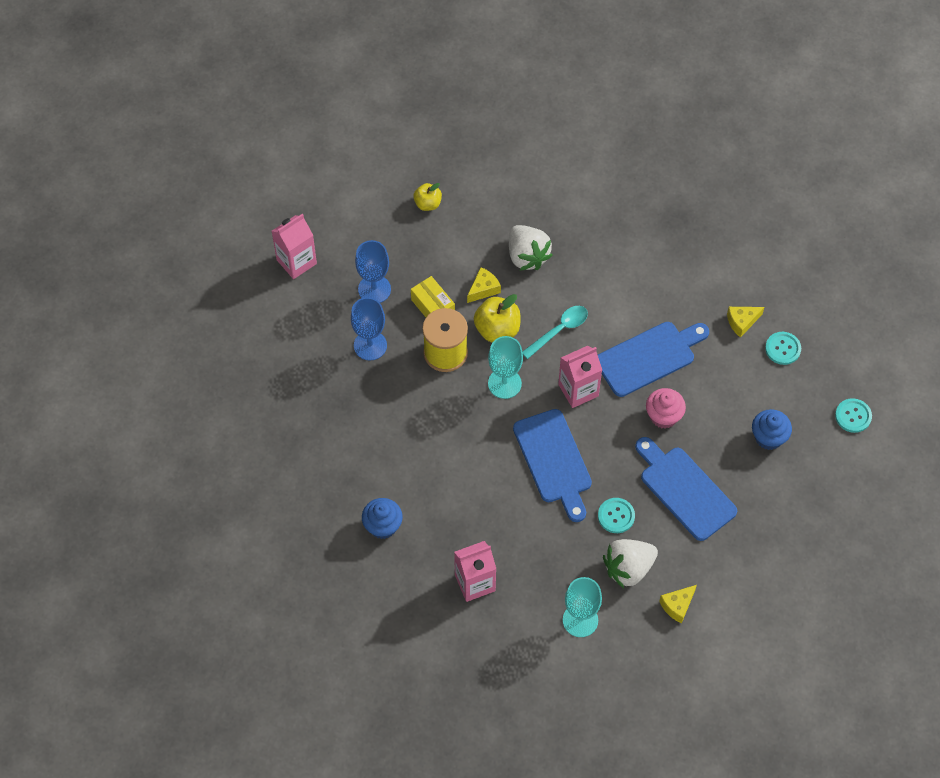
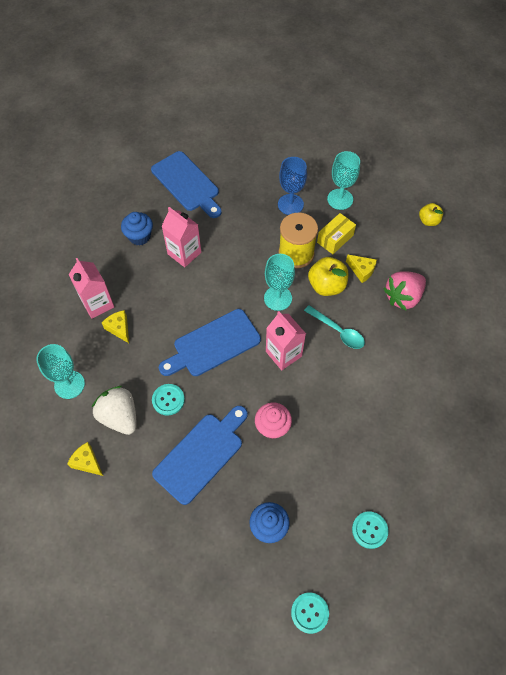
camera: 80 degrees right, 0 degrees up
(296, 262) = (349, 149): pink carton -> pink carton (184, 253)
(374, 289) = (340, 199): blue goblet -> turquoise goblet
(527, 256) = (403, 297): white strawberry -> pink strawberry
(649, 357) = (329, 407): blue cutting board -> blue cutting board (187, 184)
(742, 322) = (388, 486): yellow cheese -> yellow cheese (119, 328)

